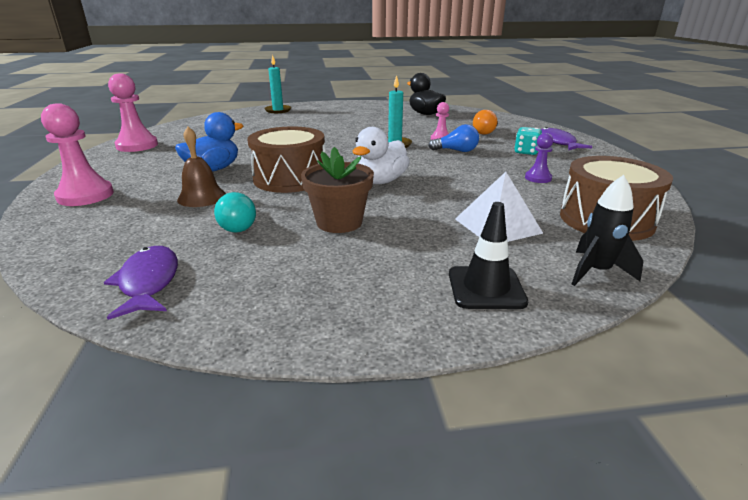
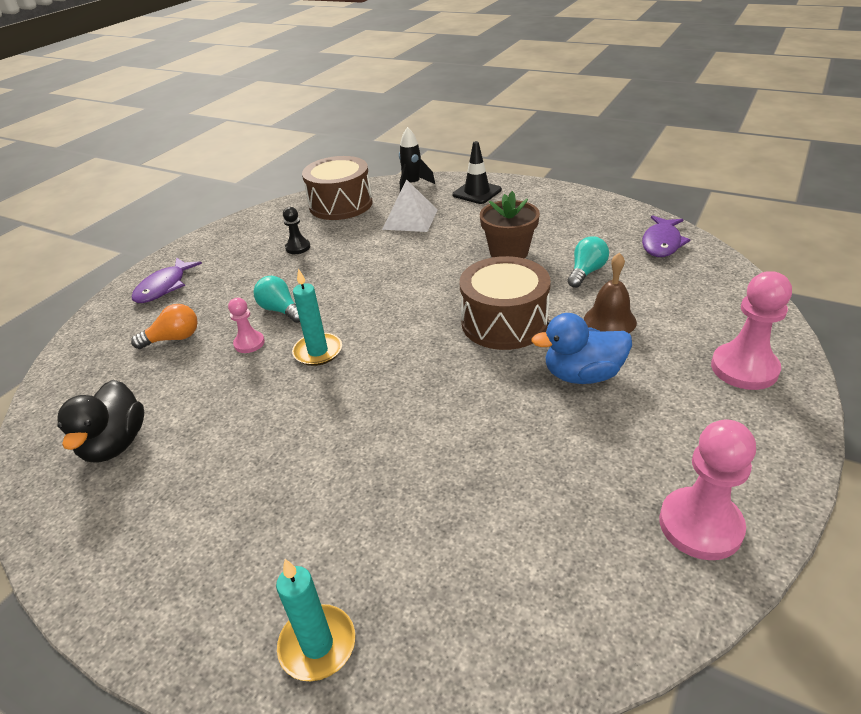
camera: 140 degrees left, 10 degrees up
(380, 181) = (424, 287): white duck -> none
(456, 151) = (281, 310): blue light bulb -> turquoise light bulb
(526, 152) = (227, 283): turquoise dice -> none
(538, 178) = (298, 247): purple pawn -> black pawn

